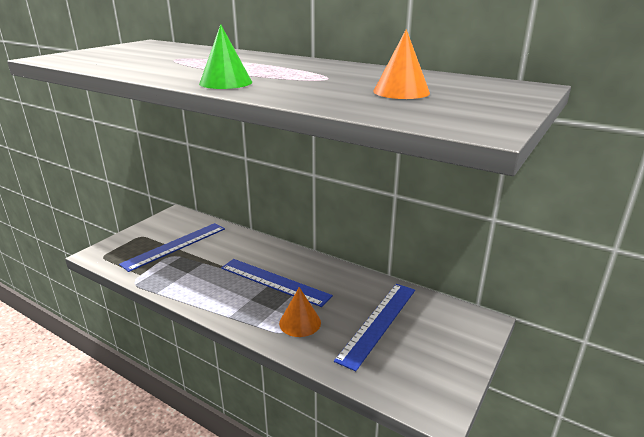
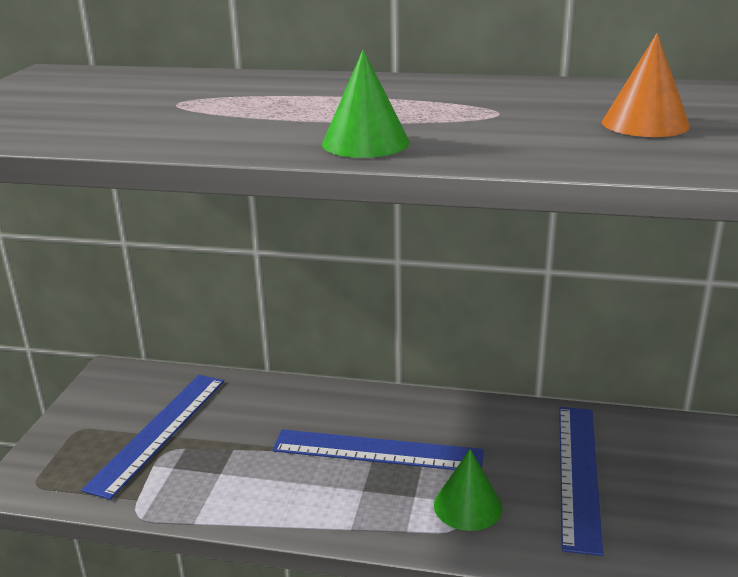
camera: 20 degrees left, 0 degrees up
(300, 322) = (468, 506): orange cone -> green cone

